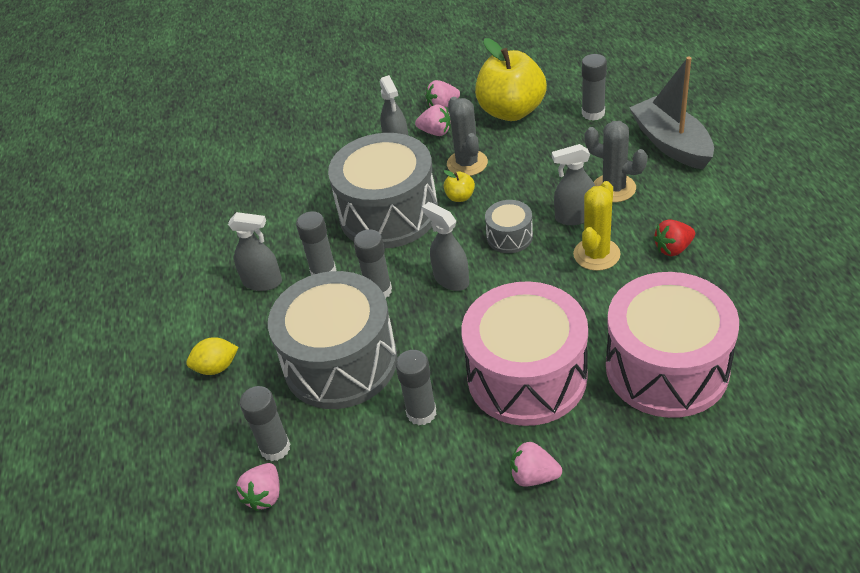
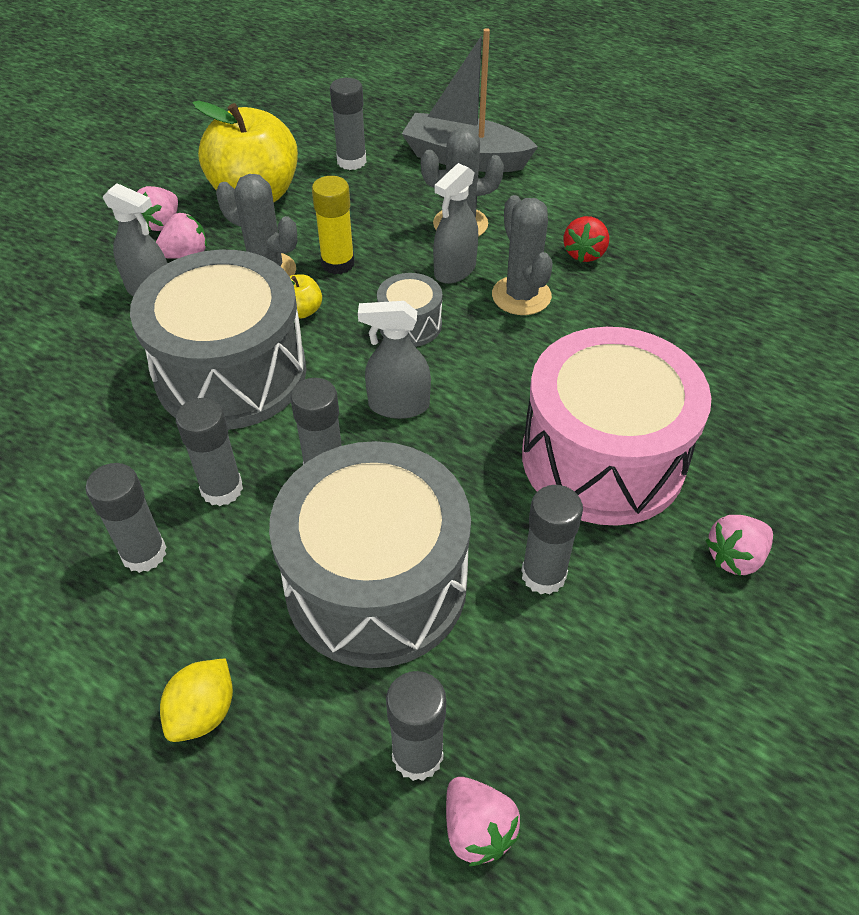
camera: 50 degrees left, 5 degrees up
(262, 282) = (144, 553): grey spray bottle -> grey glue stick
(510, 178) = (338, 263): none -> yellow glue stick
(596, 254) = (521, 296): yellow cactus -> grey cactus
(667, 368) = (714, 367): pink drum -> none

